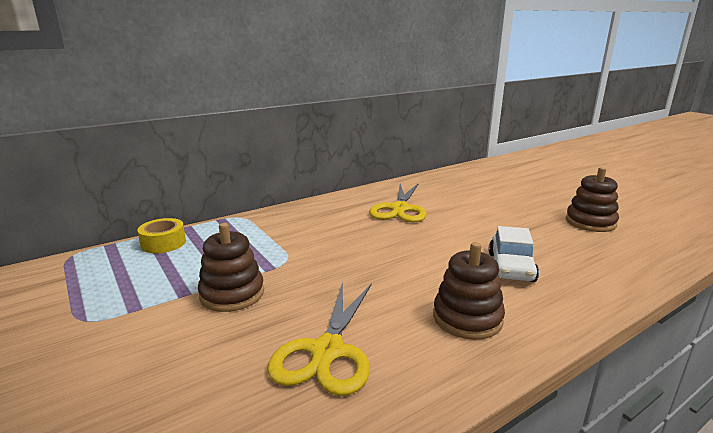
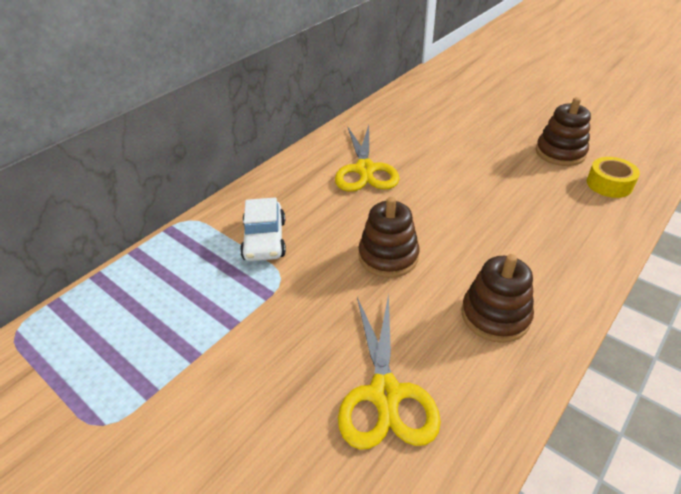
camera: 15 degrees left, 20 degrees up
(163, 243) = (121, 284): yellow tape -> yellow tape (609, 184)
(232, 294) = (248, 343): brown stacking toy -> brown stacking toy (388, 256)
(511, 267) = (509, 235): white car -> white car (265, 240)

